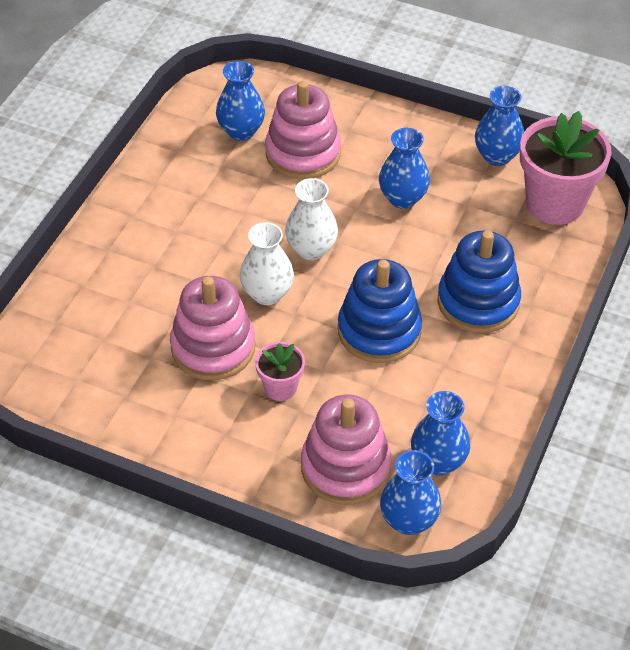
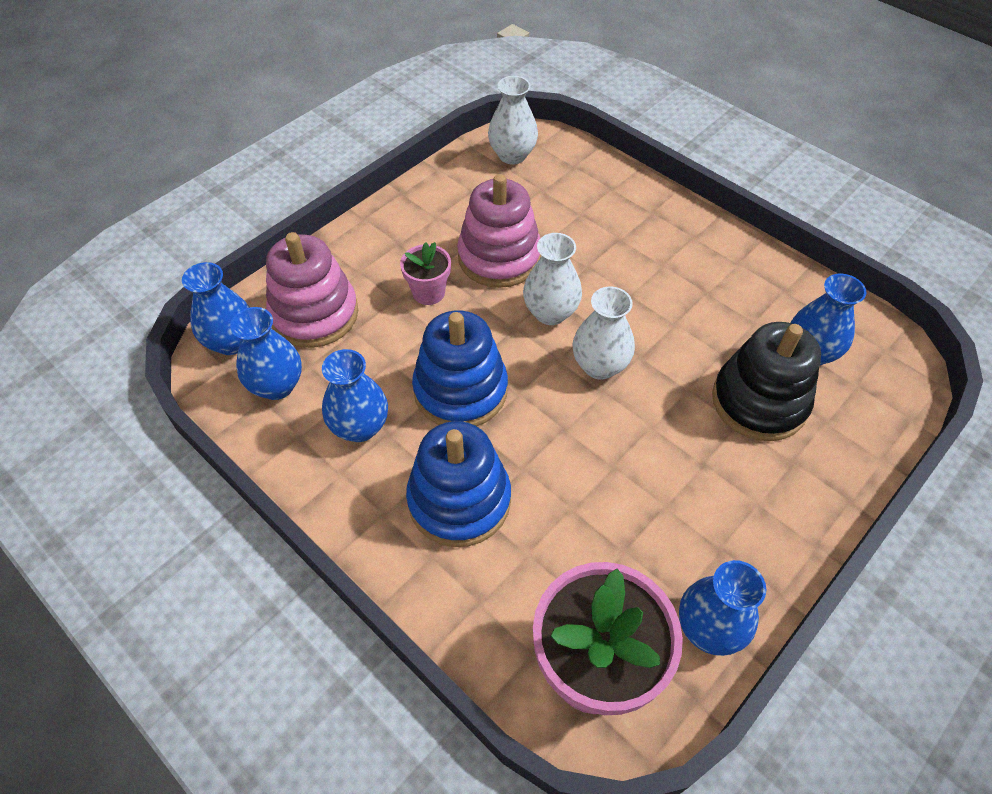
camera: 110 degrees right, 5 degrees up
(54, 378) = (512, 155): none -> white vase
(303, 153) = (759, 401): pink stacking toy -> black stacking toy
(402, 198) = (655, 480): blue vase -> blue vase (360, 427)

